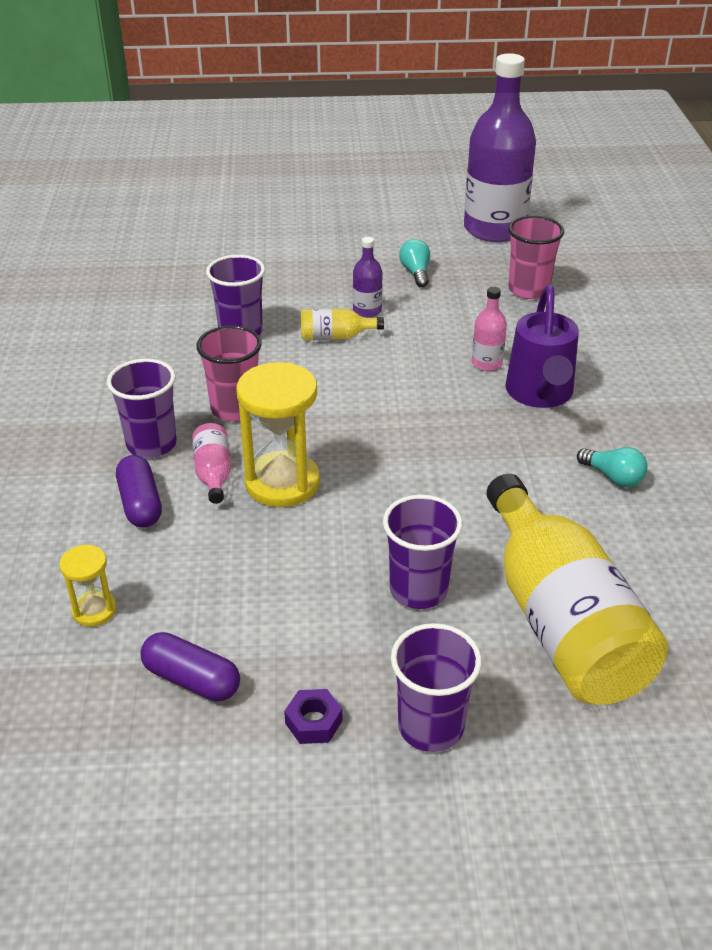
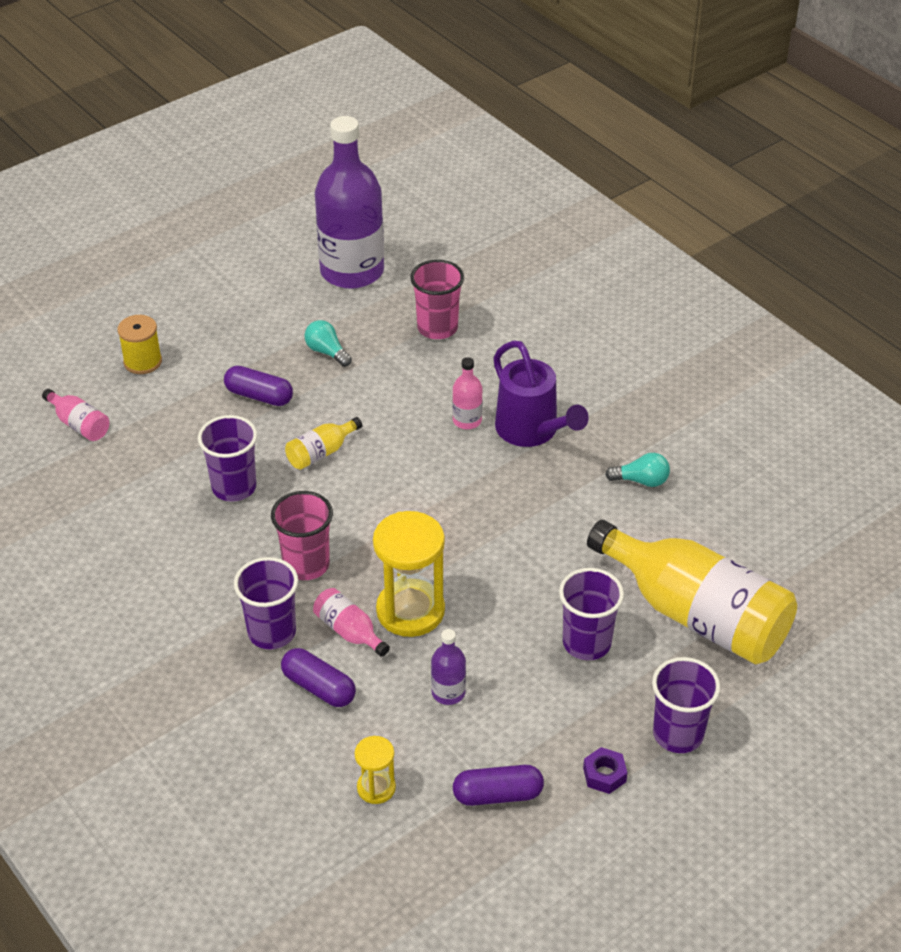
camera: 35 degrees left, 5 degrees up
(177, 250) = (79, 424): none -> pink bottle
(267, 229) = (142, 361): none -> yellow spool
(329, 281) = (259, 396): none -> purple capsule
(367, 310) = (322, 412): purple bottle -> purple bottle (448, 692)

